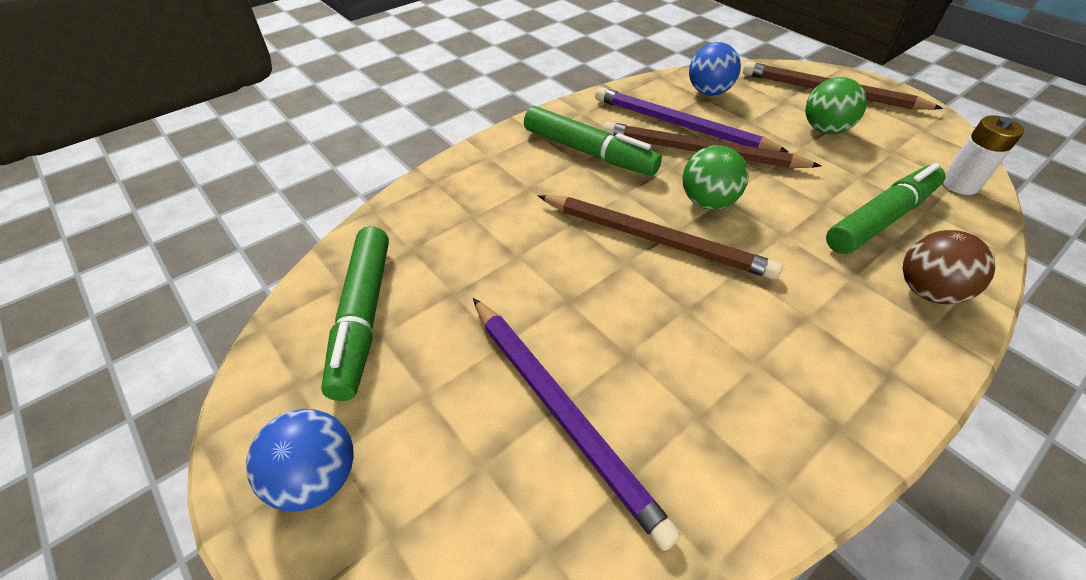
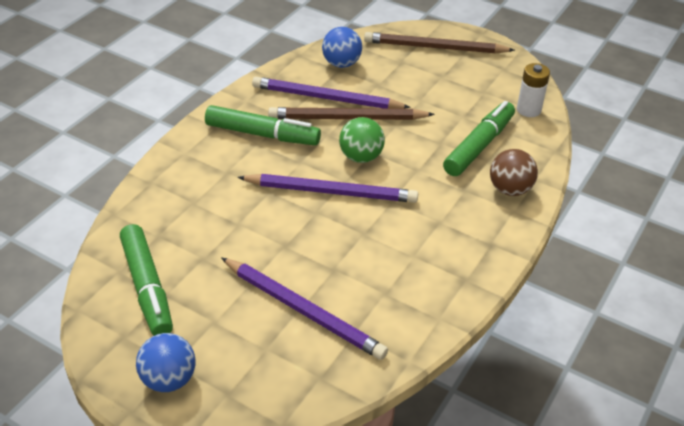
camera: 20 degrees left, 5 degrees down
(655, 239) = (331, 191): brown pencil -> purple pencil
(824, 129) = (434, 82): green ball -> none

